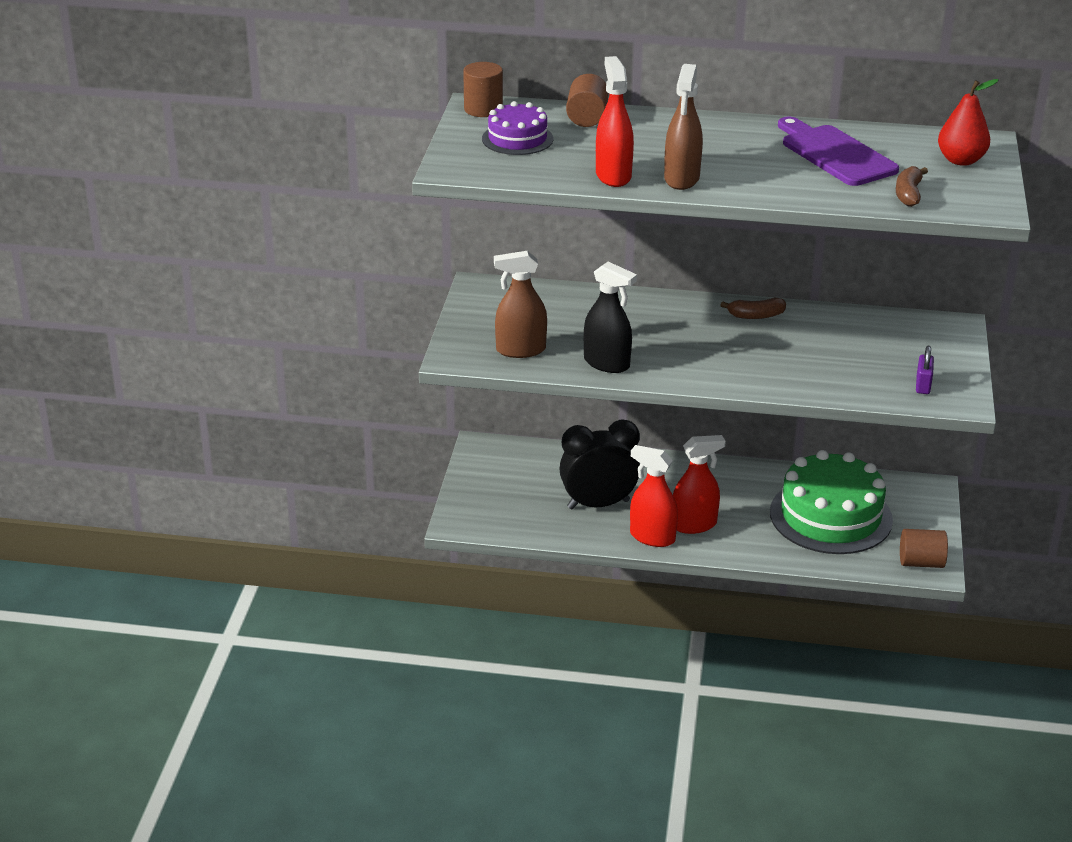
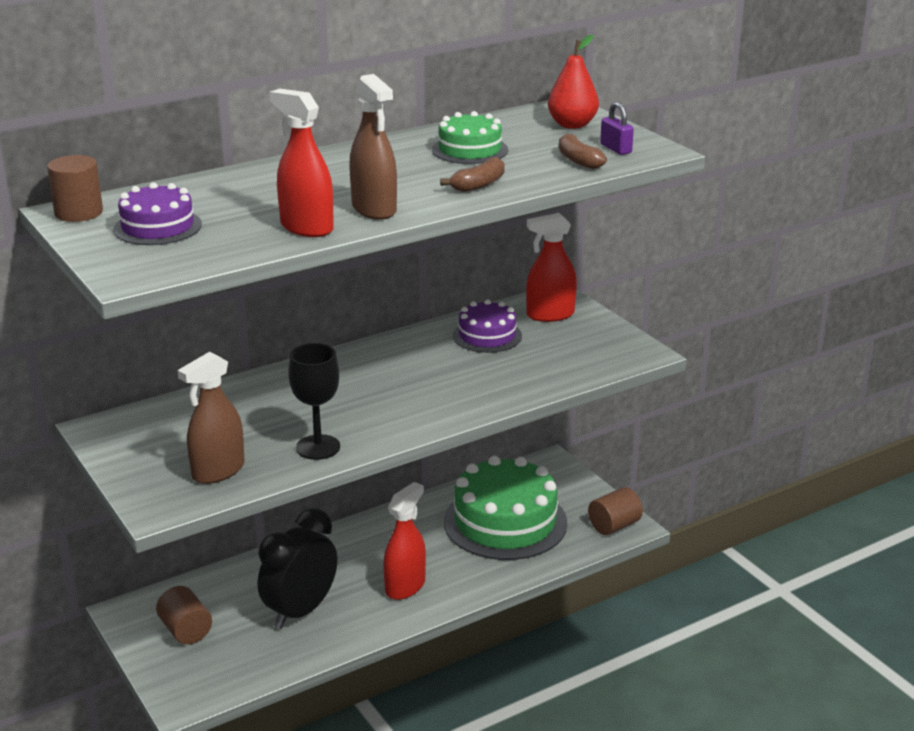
camera: 40 degrees left, 5 degrees down
(587, 118) = (200, 188): brown cylinder -> brown cylinder (186, 630)
(607, 363) = (318, 447): black spray bottle -> black goblet
(652, 537) = (382, 617): red spray bottle -> red spray bottle (550, 315)
(756, 316) = (394, 351): brown banana -> brown banana (479, 185)
(835, 154) = (470, 150): purple cutting board -> green cake
(848, 333) = (487, 336): none -> purple cake
(923, 385) = (598, 352): purple padlock -> purple padlock (615, 149)

